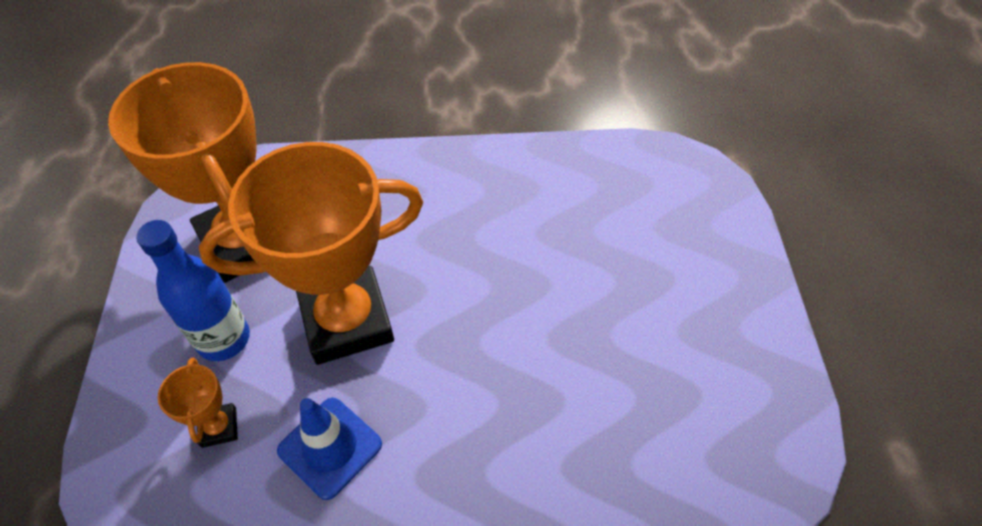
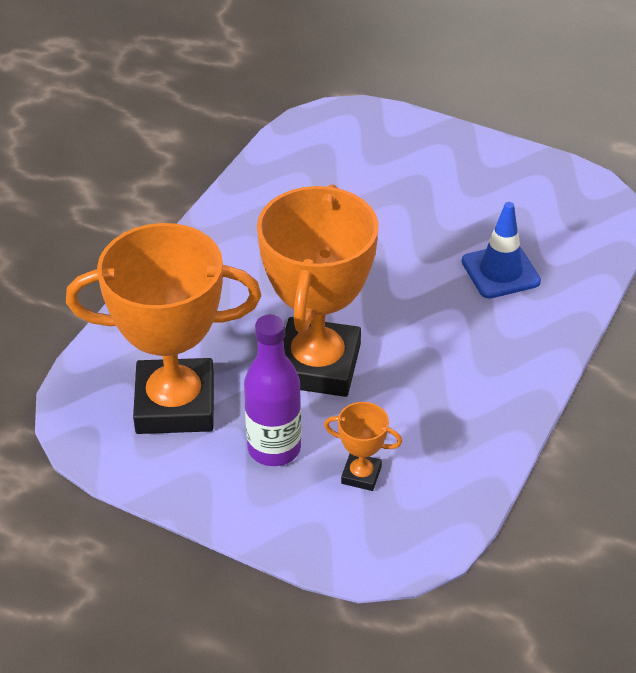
camera: 60 degrees left, 10 degrees down
(223, 339) = (274, 448): blue bottle -> purple bottle
(330, 447) = (427, 413): blue traffic cone -> blue traffic cone (500, 271)

